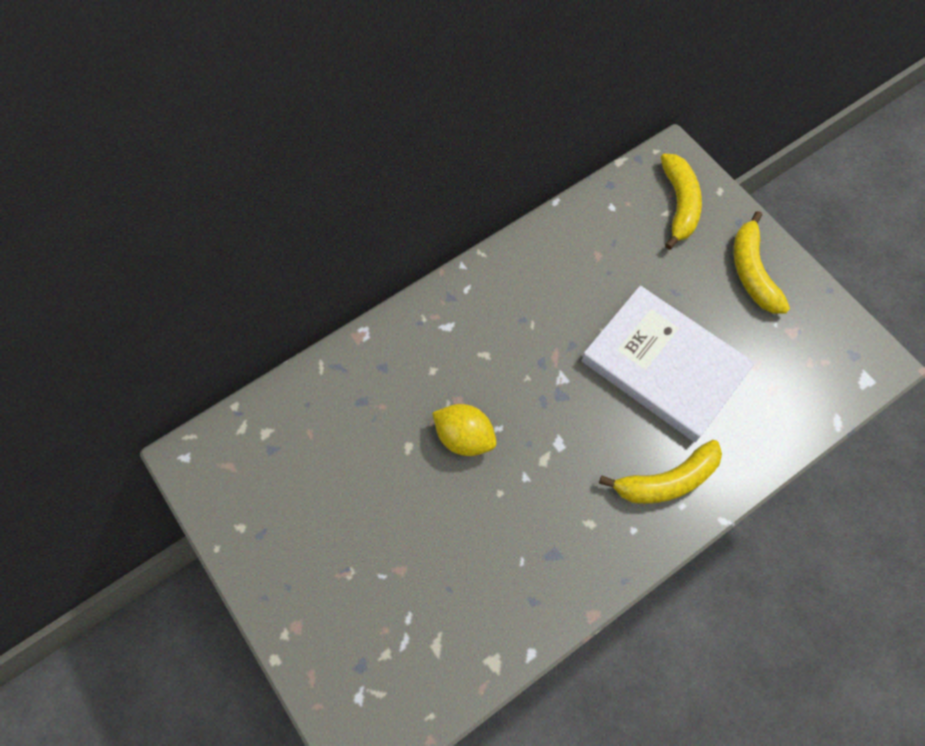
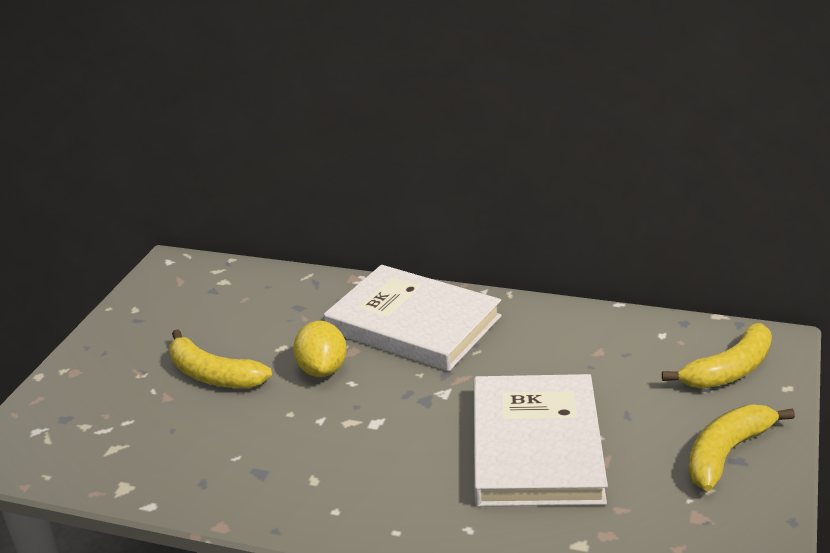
camera: 55 degrees right, 35 degrees down
(461, 339) = (413, 324): none -> white book
(666, 480) = (412, 507): yellow banana -> yellow banana (213, 375)

